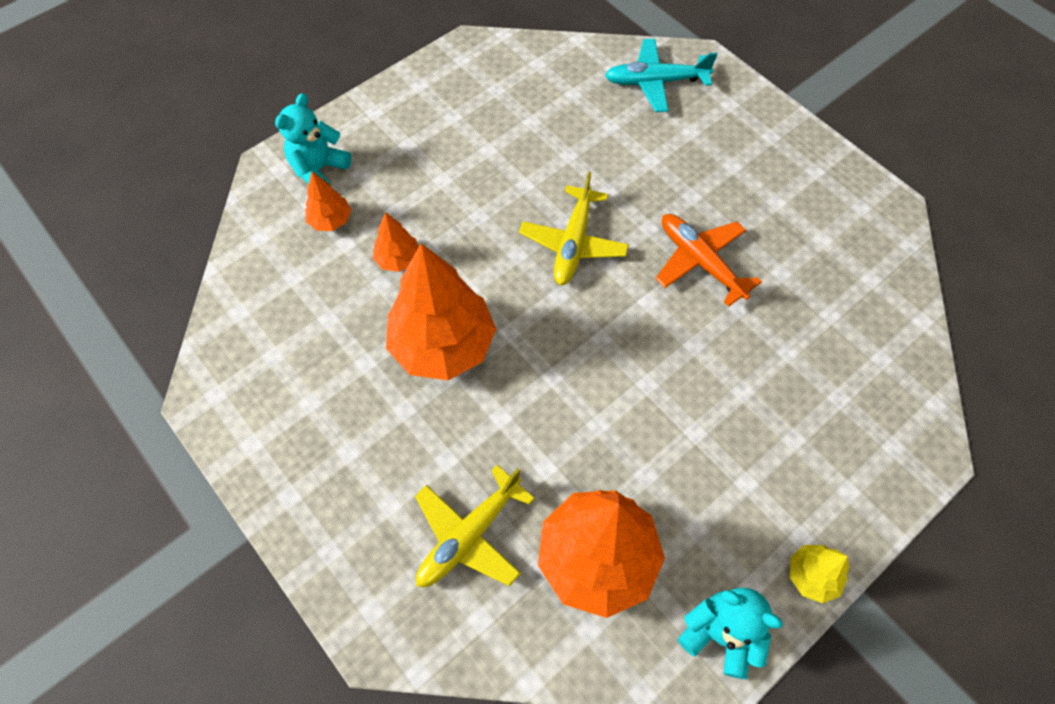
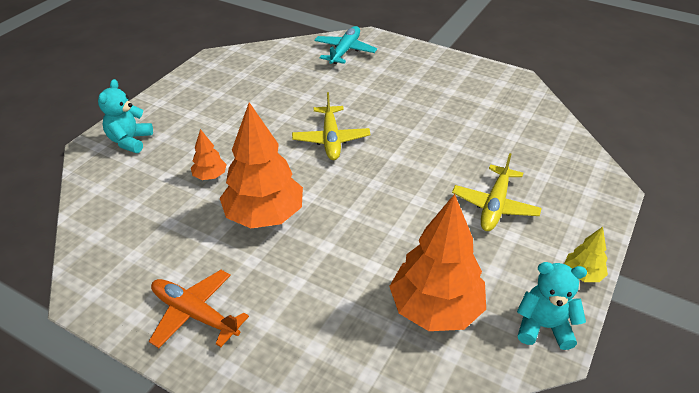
camera: 20 degrees left, 20 degrees down
(331, 221) = (150, 166): orange tree -> none
(469, 535) = (335, 323): yellow plane -> yellow plane (495, 205)
(655, 82) = (345, 51): turquoise plane -> turquoise plane turned 135 degrees clockwise
(700, 262) = (419, 129): orange plane -> orange plane (195, 314)

